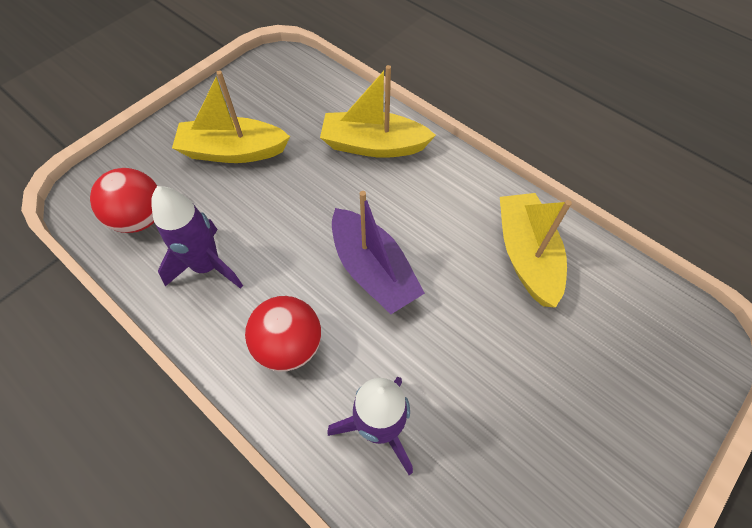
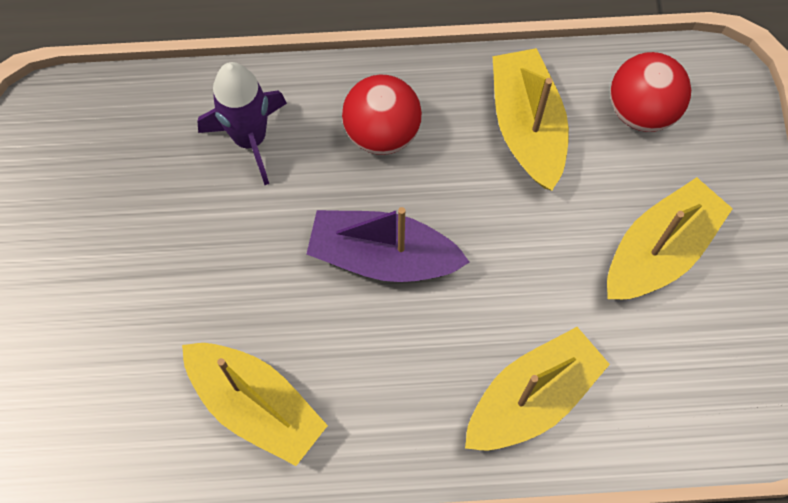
camera: 135 degrees right, 10 degrees up
(207, 266) = (527, 126): purple rocket -> yellow boat

